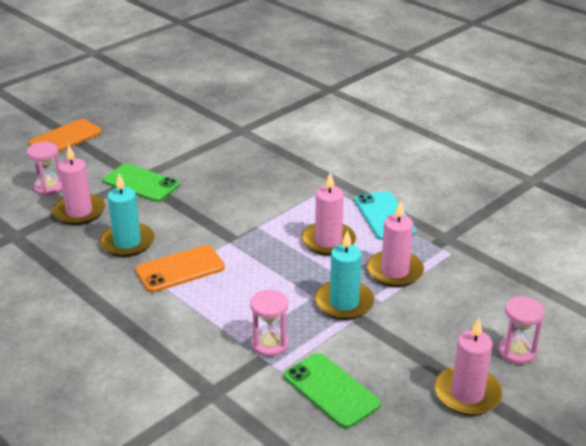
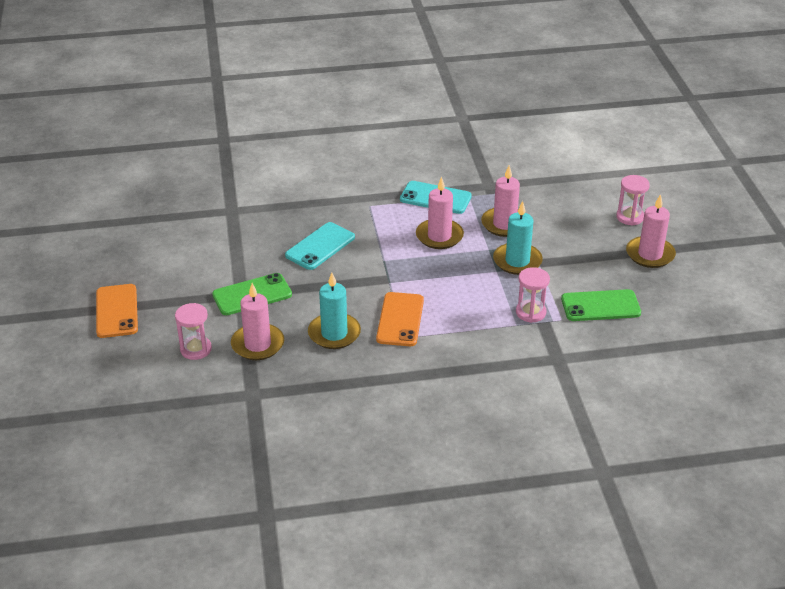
camera: 55 degrees left, 5 degrees up
(240, 187) = (320, 246): none -> turquoise phone

